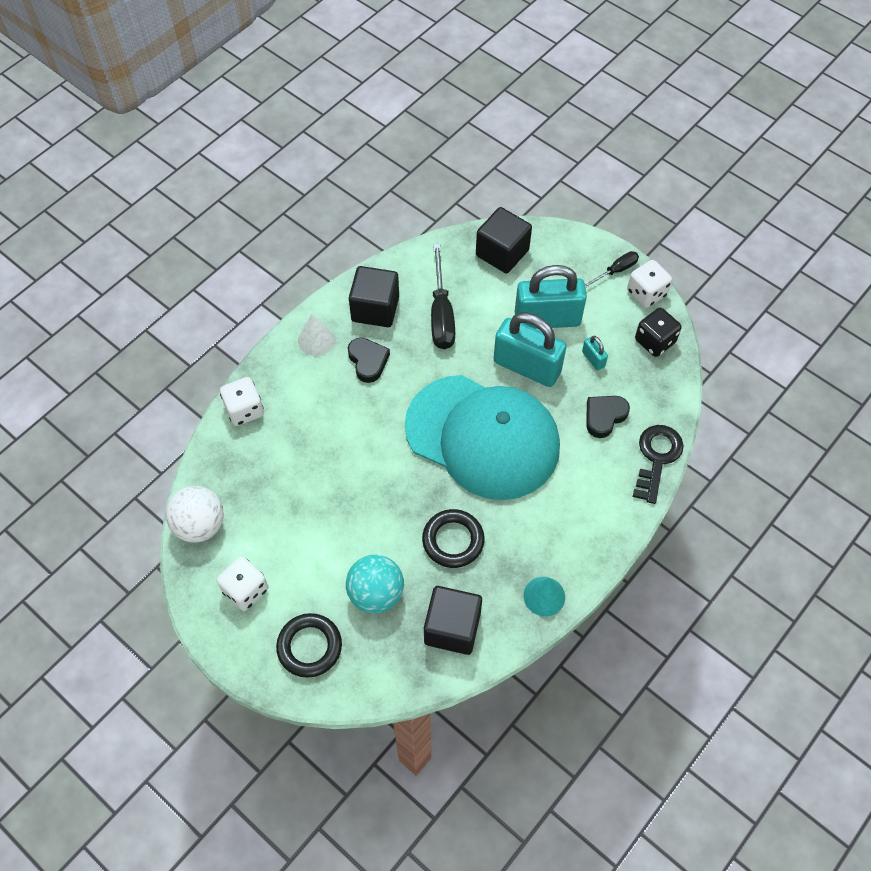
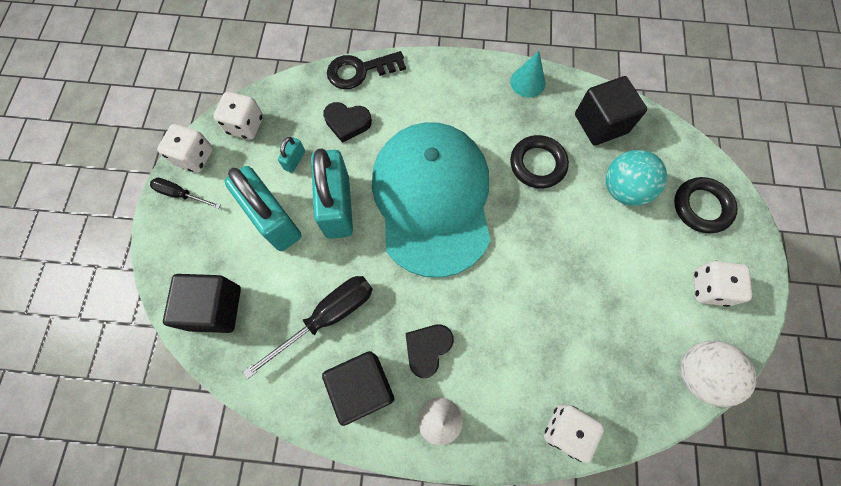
camera: 125 degrees left, 10 degrees up
(655, 341) = (245, 125): black dice -> white dice

